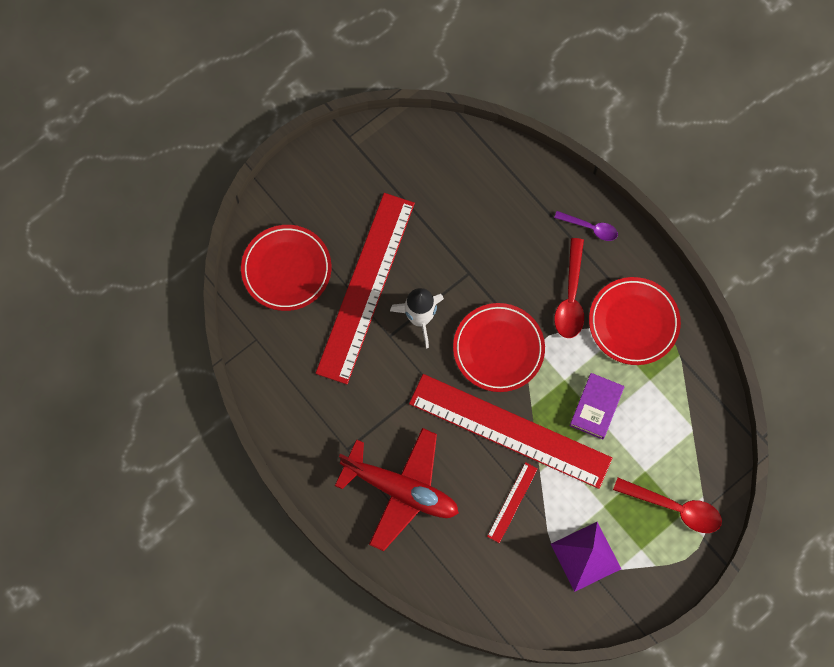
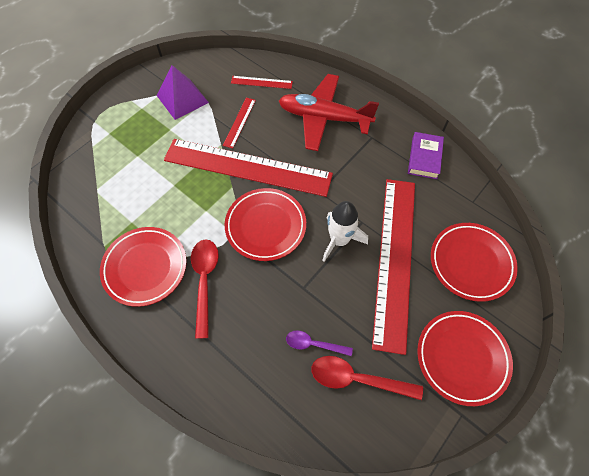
camera: 170 degrees right, 10 degrees down
(331, 182) = (462, 358): none -> red plate
(474, 567) = (261, 82): none -> red ruler
(590, 228) = (189, 354): purple spoon -> purple spoon (314, 344)
(596, 407) = (178, 194): purple book -> purple book (424, 158)
(674, 508) = (115, 136): red spoon -> red spoon (357, 379)

